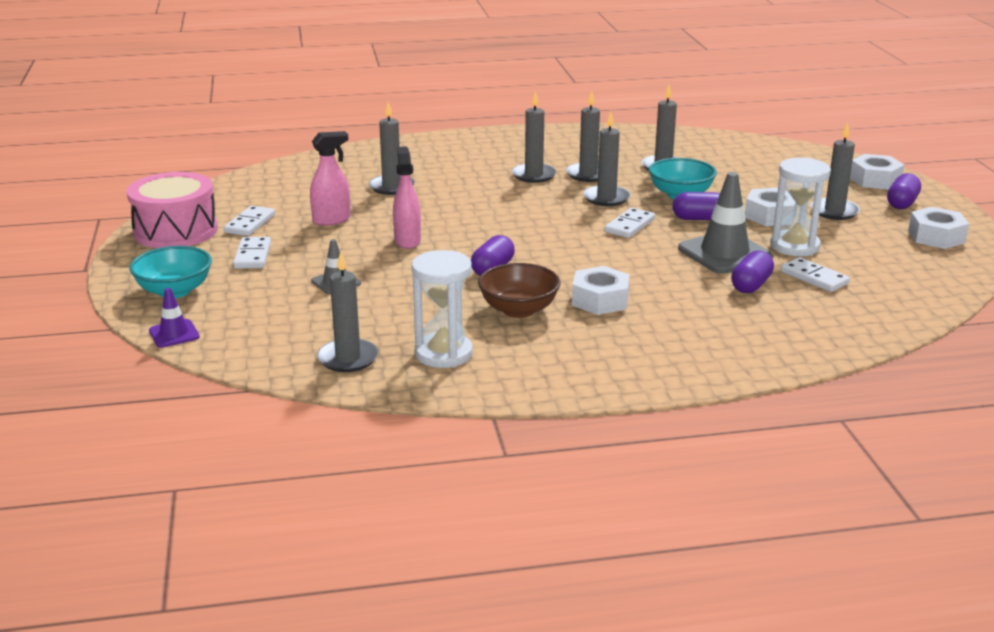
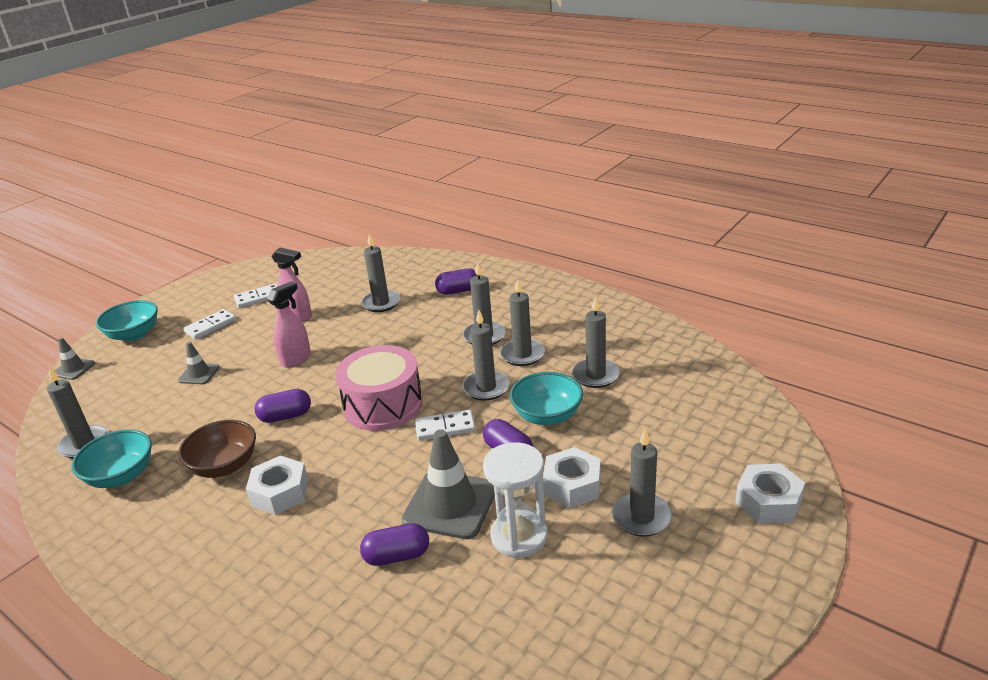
camera: 50 degrees right, 5 degrees up
(174, 334) = (74, 369): purple traffic cone -> grey traffic cone
(175, 231) = (220, 286): pink drum -> pink drum (383, 405)
(443, 354) = (121, 476): white hourglass -> turquoise bowl
(814, 277) = (460, 586): white domino -> none
(902, 203) = (734, 551): purple capsule -> purple capsule (458, 291)
(936, 237) = (679, 622): white nut -> none

